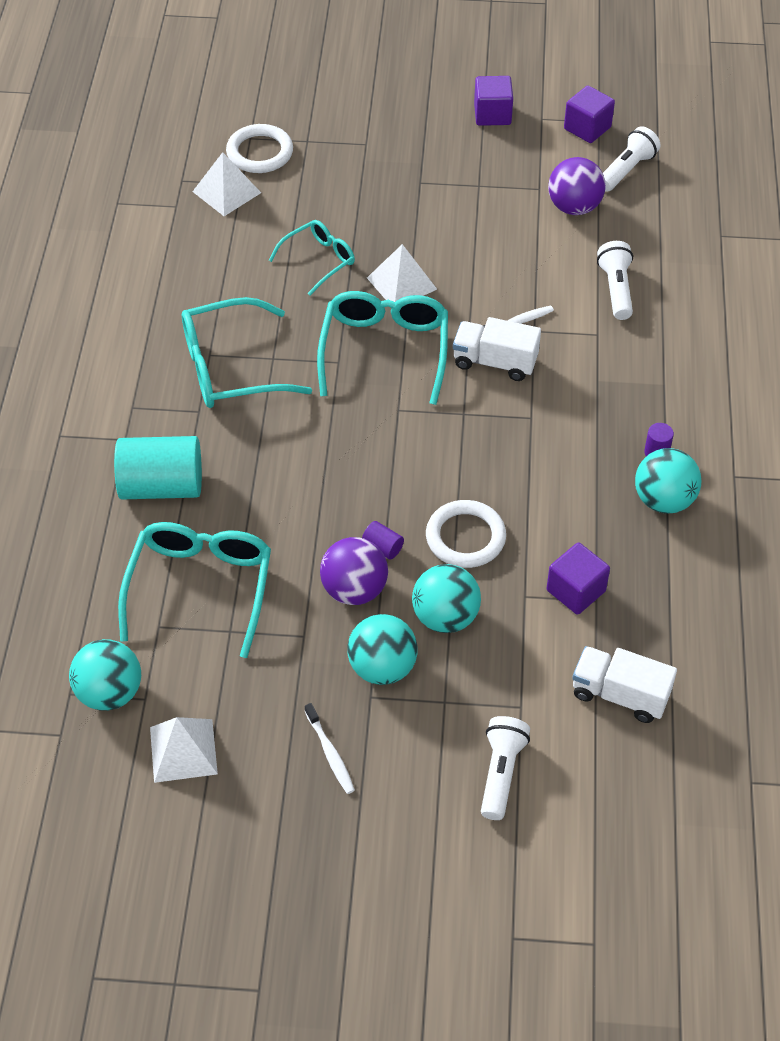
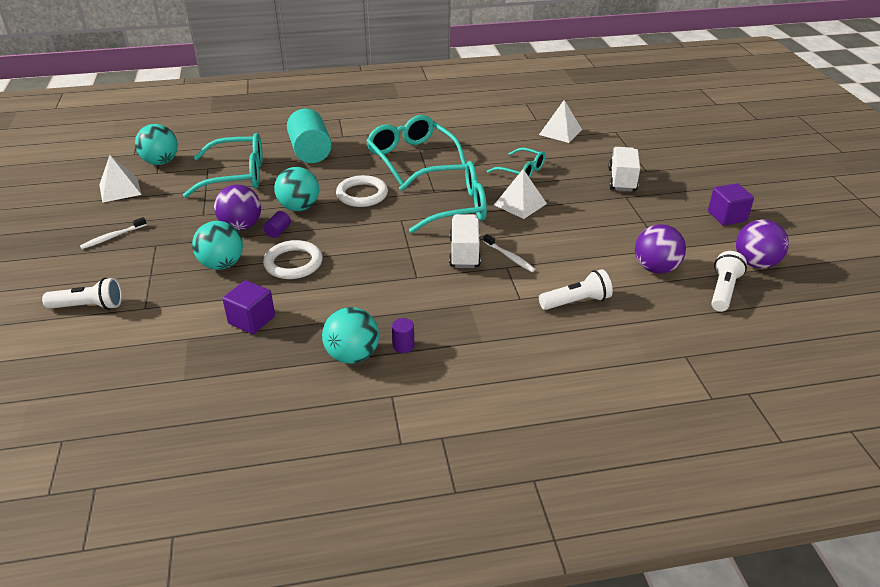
camera: 75 degrees right, 15 degrees down
(260, 152) = (604, 136): white ring -> white ring (362, 194)
(382, 667) = (179, 246): turquoise ball -> turquoise ball (299, 207)
(587, 128) = (755, 263): purple cube -> purple ball
(619, 695) = (153, 354): white truck -> white truck (622, 180)
(627, 170) = (723, 290): white flashlight -> white flashlight turned 90 degrees counterclockwise

